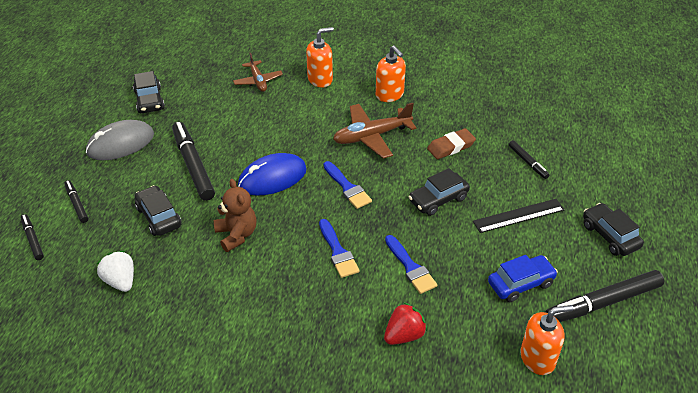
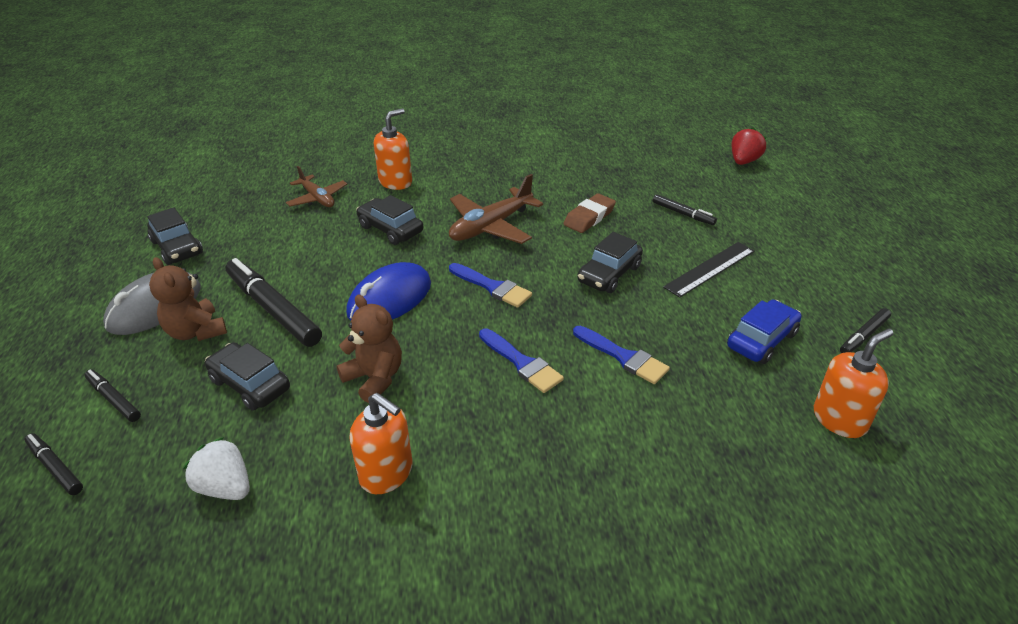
camera: 20 degrees left, 5 degrees down
(139, 169) = (196, 331): none -> brown teddy bear
(389, 95) = (487, 181): orange soap dispenser -> orange soap dispenser (386, 473)
(404, 335) = (665, 441): red strawberry -> red strawberry (744, 161)
(603, 303) = (863, 336): black marker -> black marker, size x0.52
(610, 236) = (819, 265): black car -> black car (390, 229)

